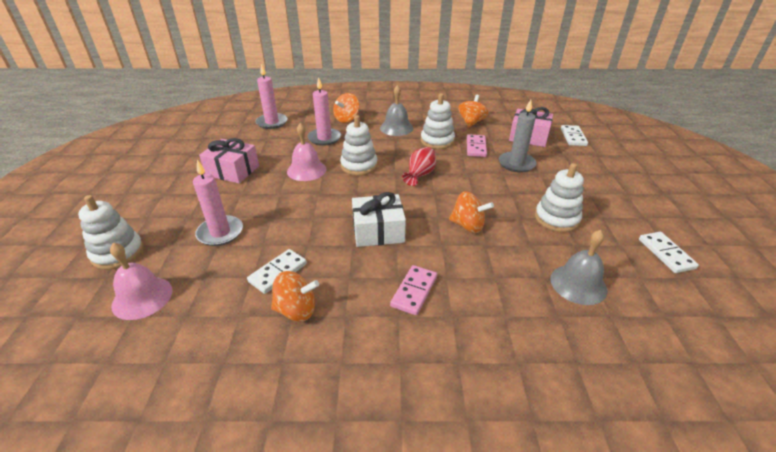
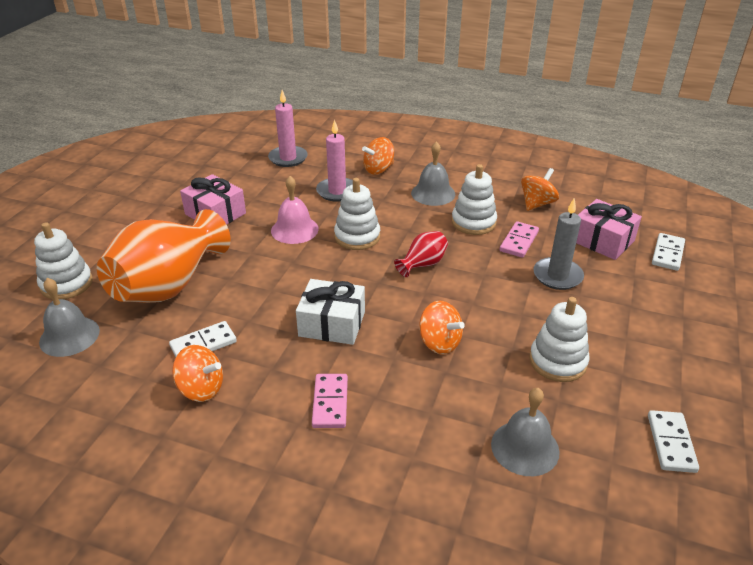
camera: 20 degrees right, 0 degrees up
(142, 297) = (69, 336): pink bell -> grey bell
(220, 233) = (169, 285): pink candle -> orange vase
(414, 291) = (330, 402): pink domino -> pink domino turned 45 degrees counterclockwise

